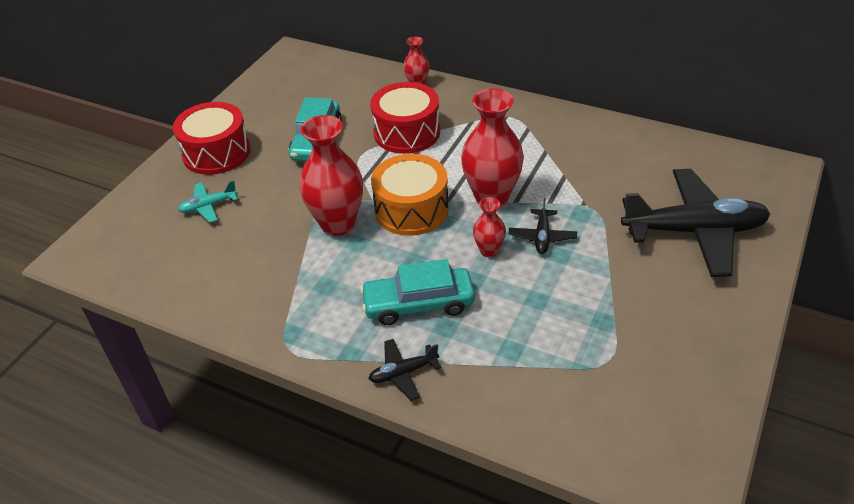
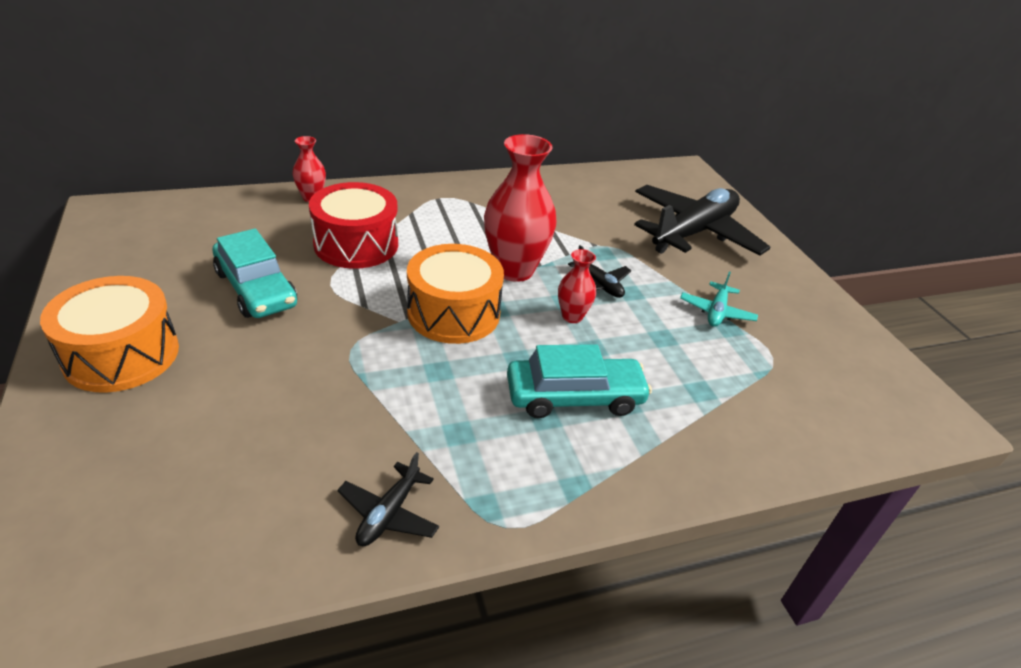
camera: 50 degrees left, 5 degrees down
(209, 206) = (188, 423): turquoise plane -> turquoise plane (716, 312)
(216, 153) = (121, 355): red drum -> orange drum
(338, 224) = (391, 362): red vase -> none
(403, 373) = (647, 471): black plane -> black plane (389, 513)
(418, 304) = (574, 397): turquoise car -> turquoise car turned 135 degrees counterclockwise

